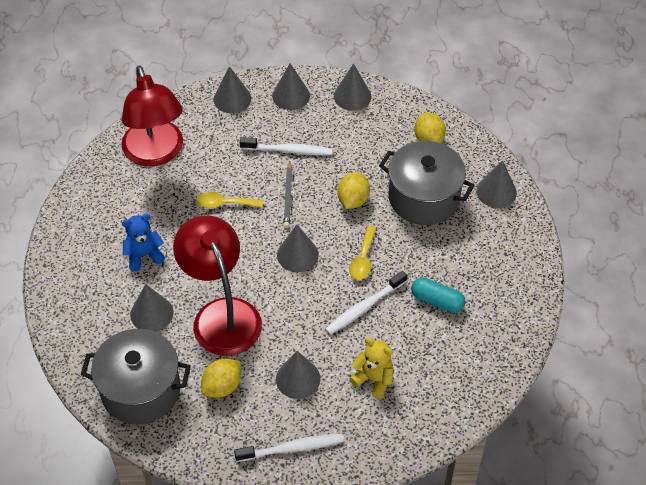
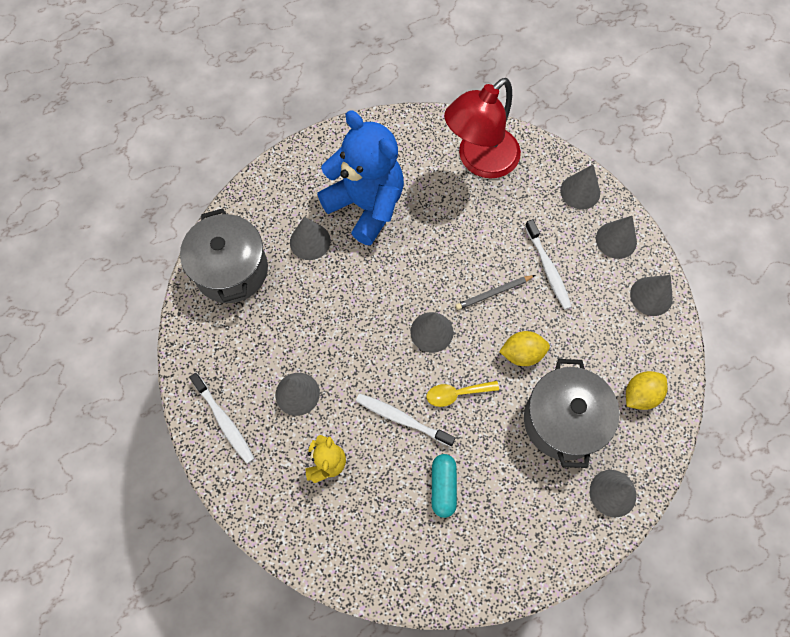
camera: 65 degrees right, 15 degrees up
(144, 255) = (366, 206): blue teddy bear -> blue teddy bear, size x2.17
(221, 314) = (335, 297): red lamp -> none
(222, 386) = (262, 333): yellow lemon -> none
(224, 204) = (455, 243): yellow spoon -> none

